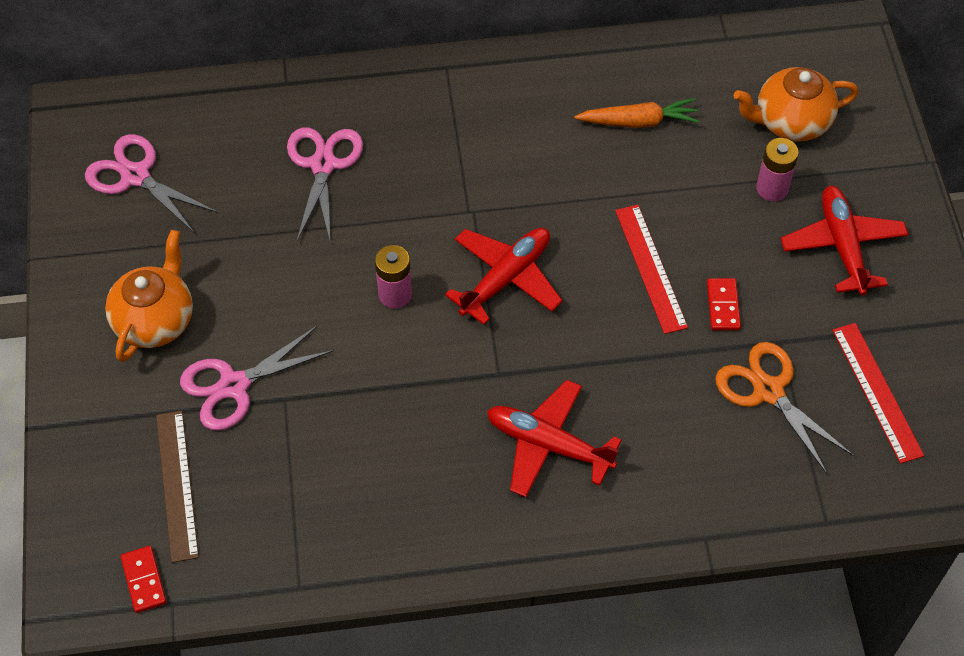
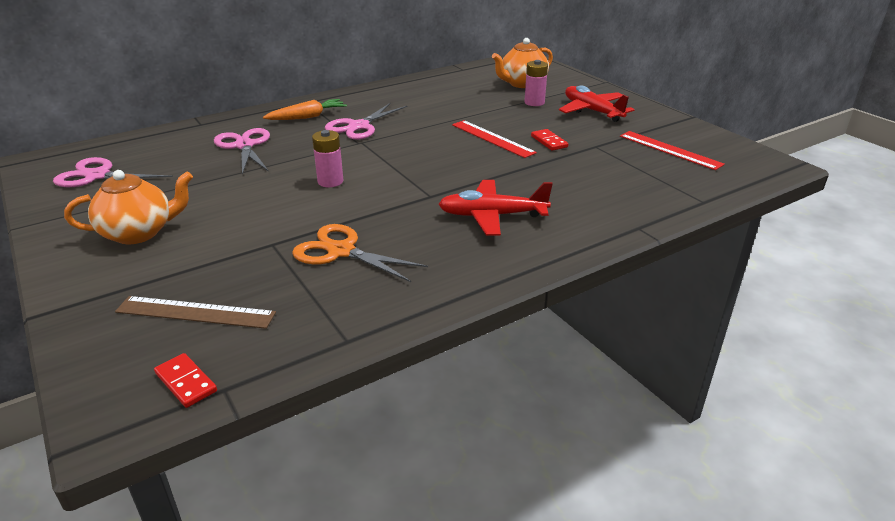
camera: 25 degrees left, 25 degrees down
(155, 320) = (139, 233): orange teapot -> orange teapot turned 75 degrees clockwise
(176, 485) = (195, 312): brown ruler -> brown ruler turned 45 degrees counterclockwise
(234, 385) = (225, 248): pink scissors -> pink scissors (359, 126)
(506, 278) = (404, 160): red plane -> none
(638, 122) = (438, 98): orange carrot -> orange carrot (307, 117)
(768, 391) = (609, 163): orange scissors -> orange scissors (341, 251)

